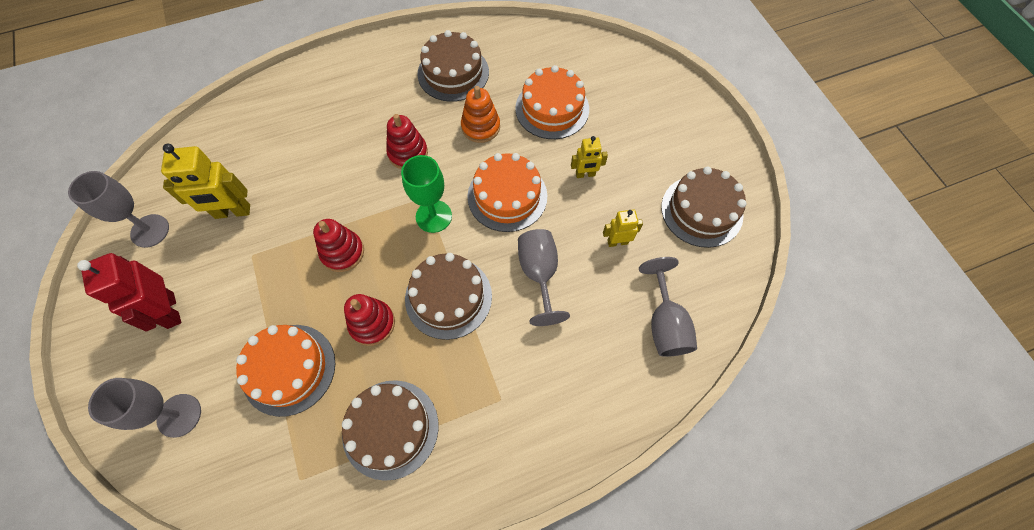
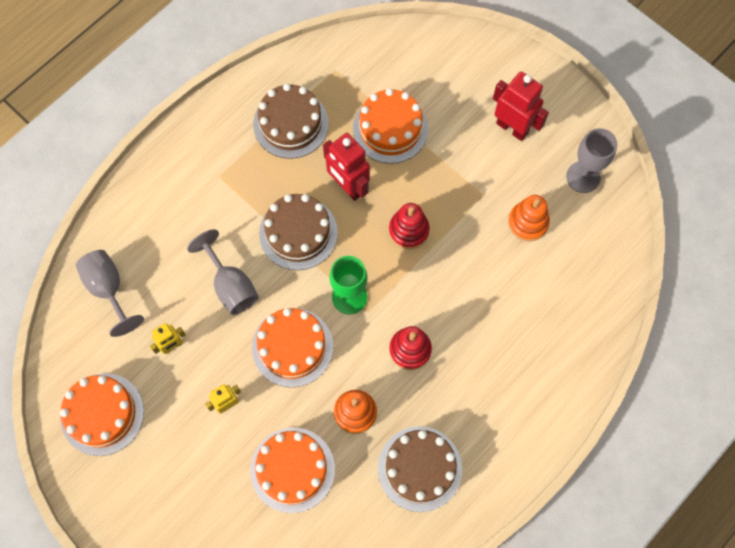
camera: 155 degrees right, 5 degrees up
(179, 415) = (446, 69): grey goblet -> none
(232, 212) = (528, 222): yellow robot -> orange stacking toy
(372, 323) = (348, 186): red stacking toy -> red robot
(701, 211) = (102, 414): brown cake -> orange cake

